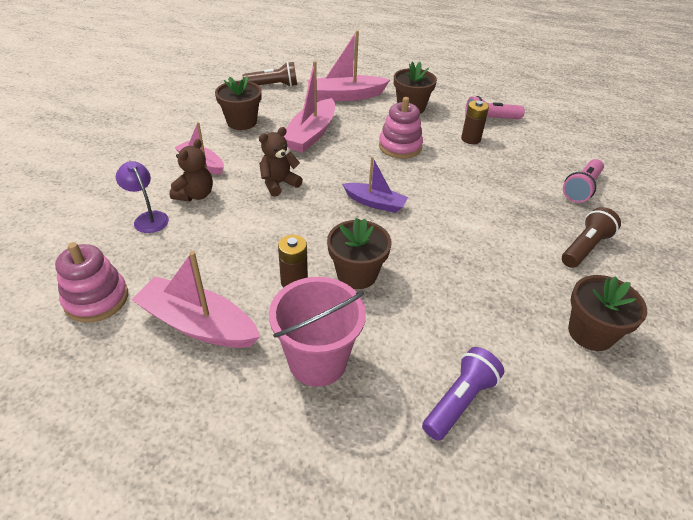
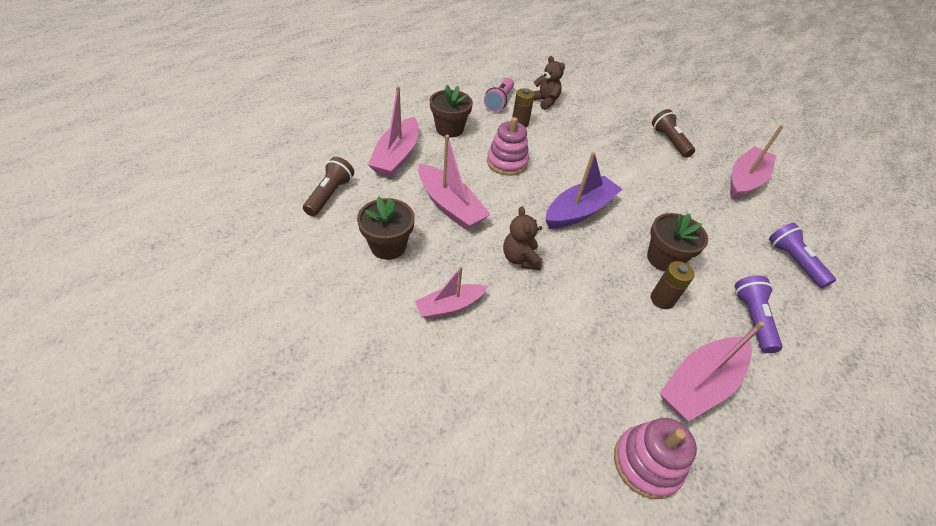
camera: 65 degrees left, 5 degrees up
(148, 218) = (528, 382): purple lamp -> none
(195, 195) = (506, 329): brown teddy bear -> brown teddy bear (544, 101)
(317, 361) = (752, 318): pink bucket -> purple flashlight
(375, 203) = (579, 211): purple boat -> purple boat, size x1.59
(581, 188) = (608, 110): pink flashlight -> none
(590, 333) = (745, 180): brown flower pot -> pink boat

